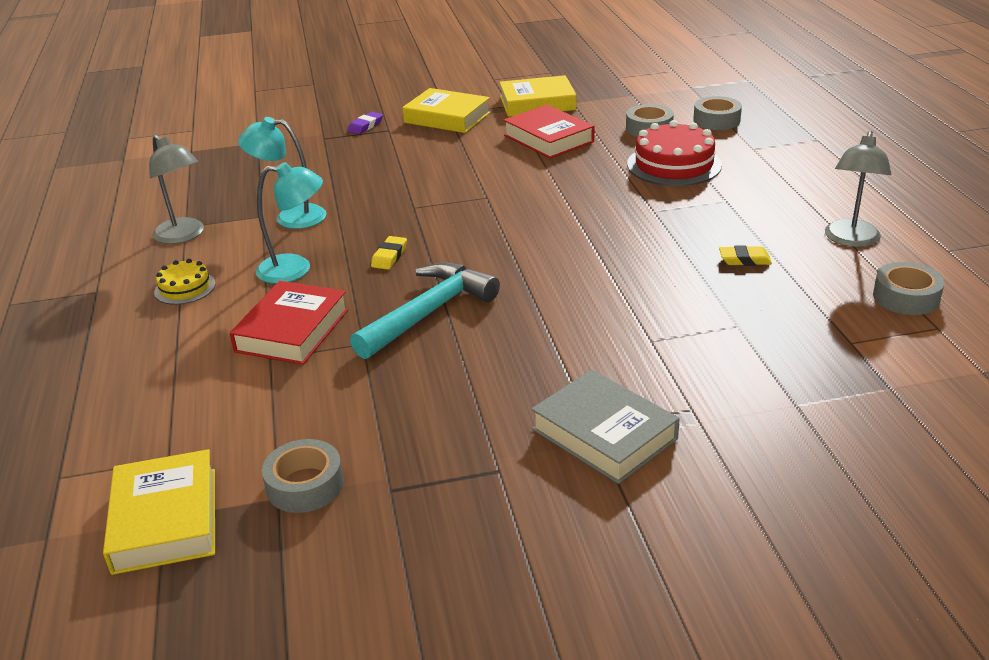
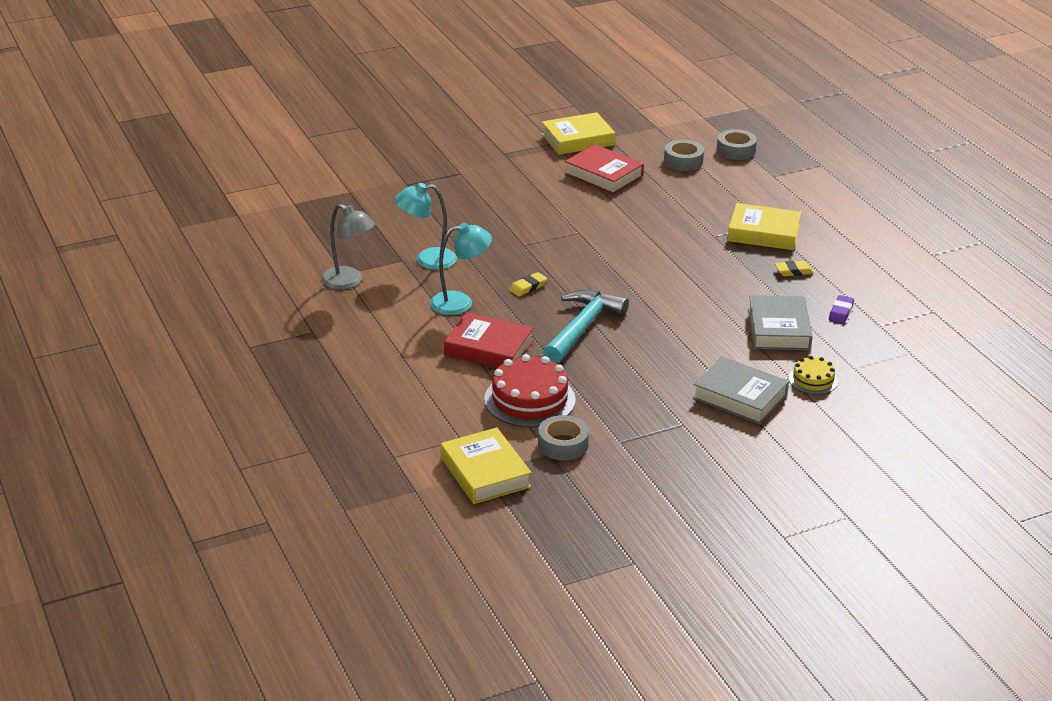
camera: 15 degrees left, 0 degrees up
(185, 288) = (382, 323): yellow cake -> yellow cake (813, 380)
(292, 330) = (489, 348): red book -> red book turned 75 degrees counterclockwise
(365, 126) = (437, 170): purple eraser -> purple eraser (841, 312)
(389, 256) = (528, 287): yellow eraser -> yellow eraser turned 45 degrees clockwise
(447, 117) = (505, 158): yellow book -> yellow book (763, 233)
(674, 164) = (715, 194): red cake -> red cake (530, 399)
(698, 336) = (778, 329): none -> grey book
(851, 240) = (864, 251): grey lamp -> none
(906, 297) = (909, 291): grey tape -> none

